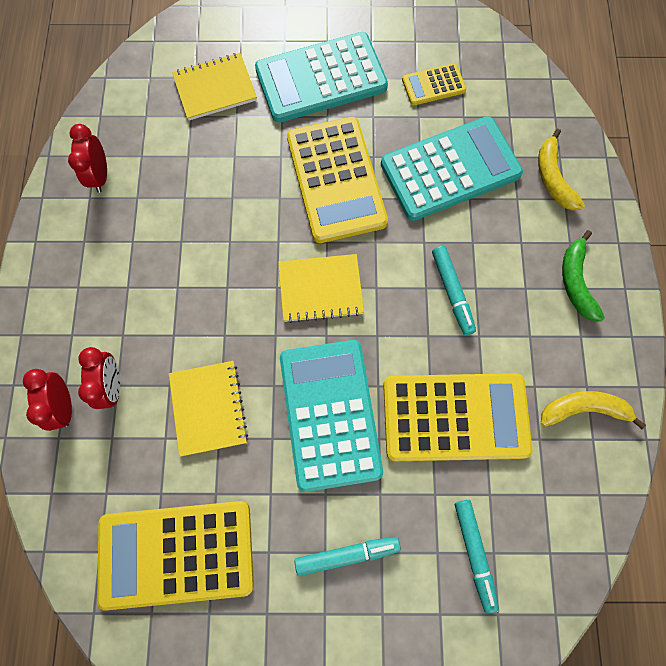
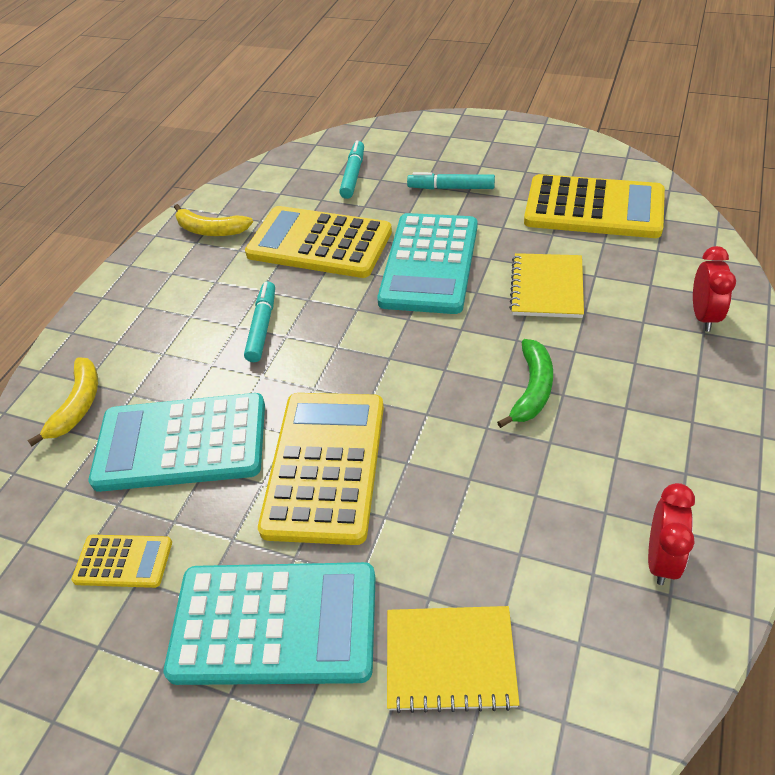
camera: 155 degrees left, 25 degrees down
(112, 386) = (648, 322): red clock -> none
(320, 289) = (396, 357): yellow notebook -> none
(575, 282) = (140, 311): green banana -> green banana (532, 389)

